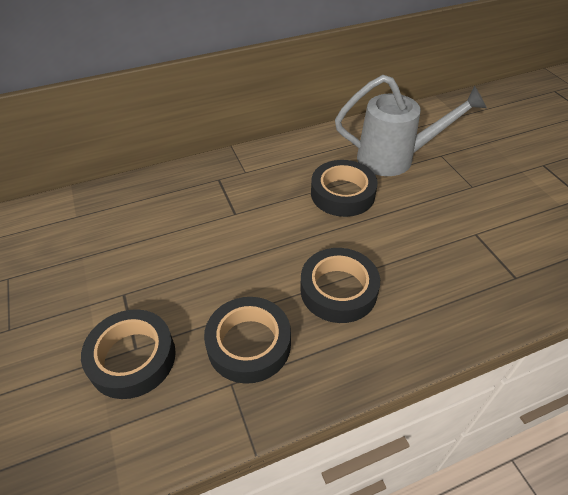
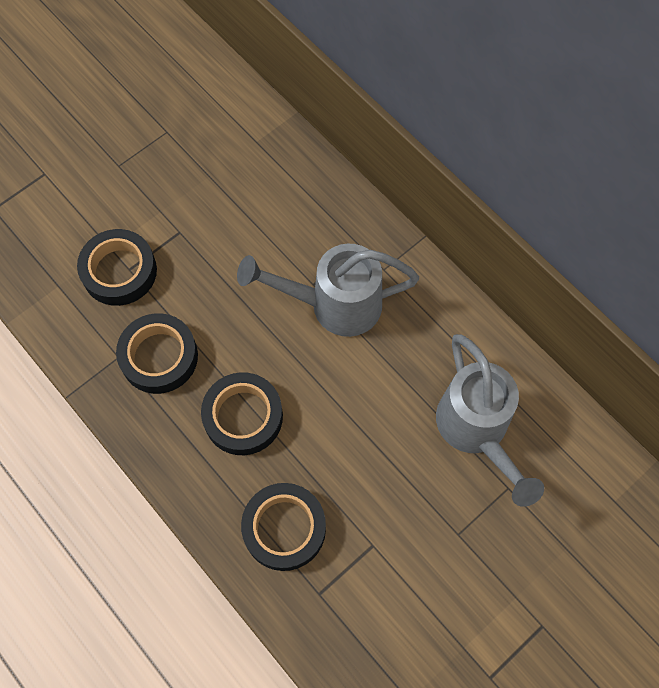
camera: 70 degrees right, 20 degrees up
(260, 205) = (334, 305): none -> grey watering can
(342, 194) = (386, 385): black tape -> black tape (284, 528)

